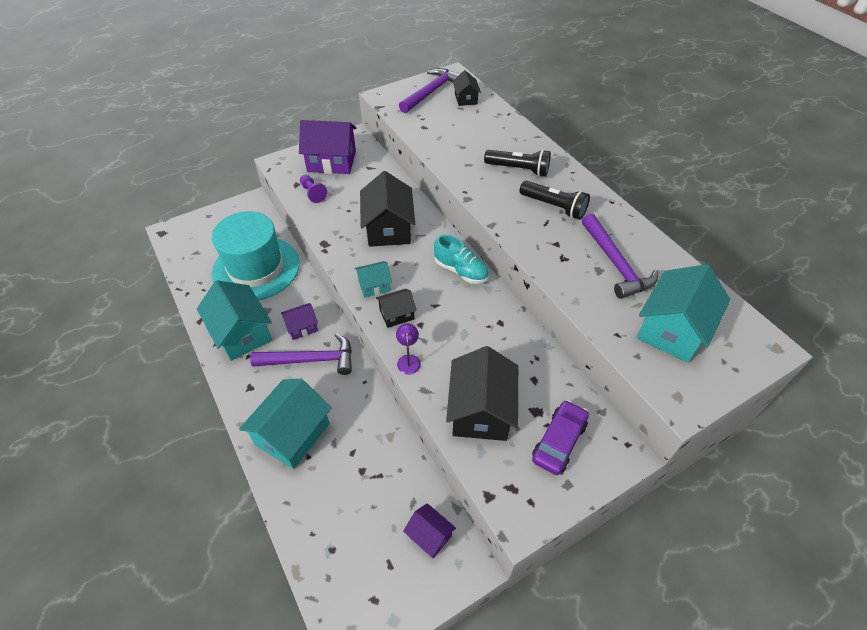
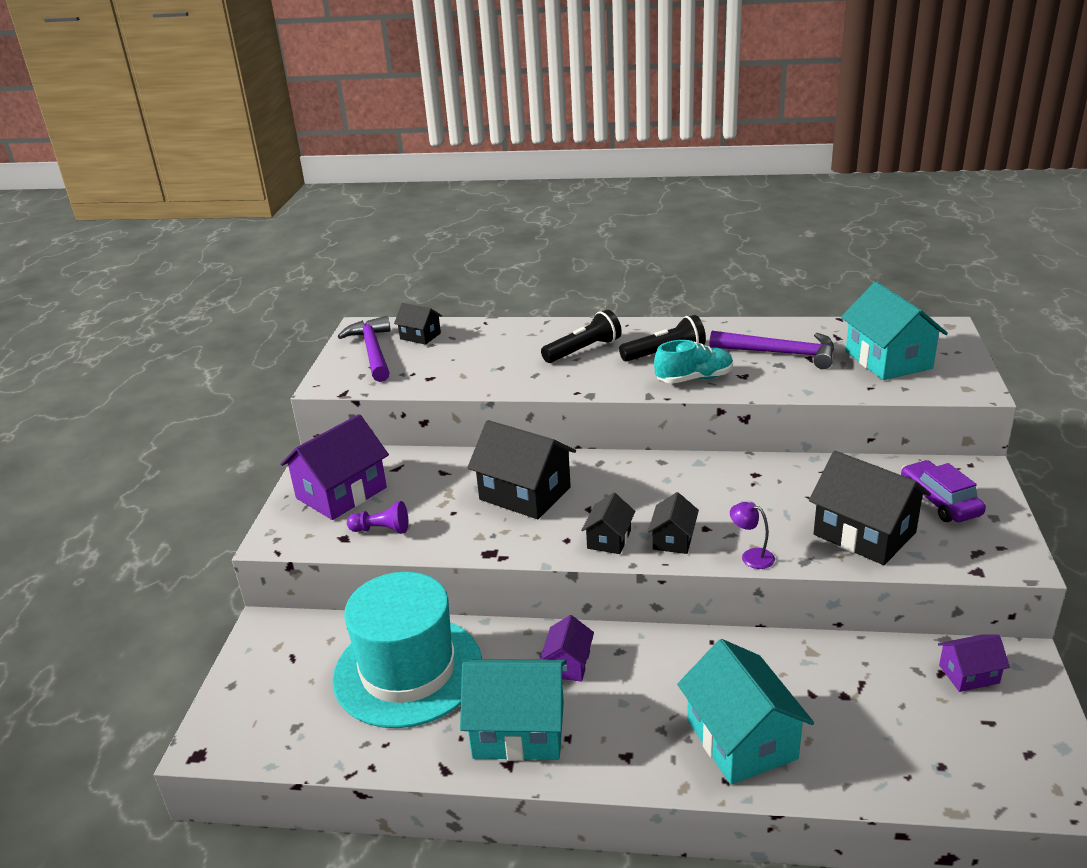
camera: 50 degrees left, 20 degrees down
(311, 360) = (633, 676): purple hammer -> none
(374, 285) = (609, 539): turquoise house -> black house
(461, 271) = (653, 469): turquoise shoe -> turquoise shoe (694, 379)

